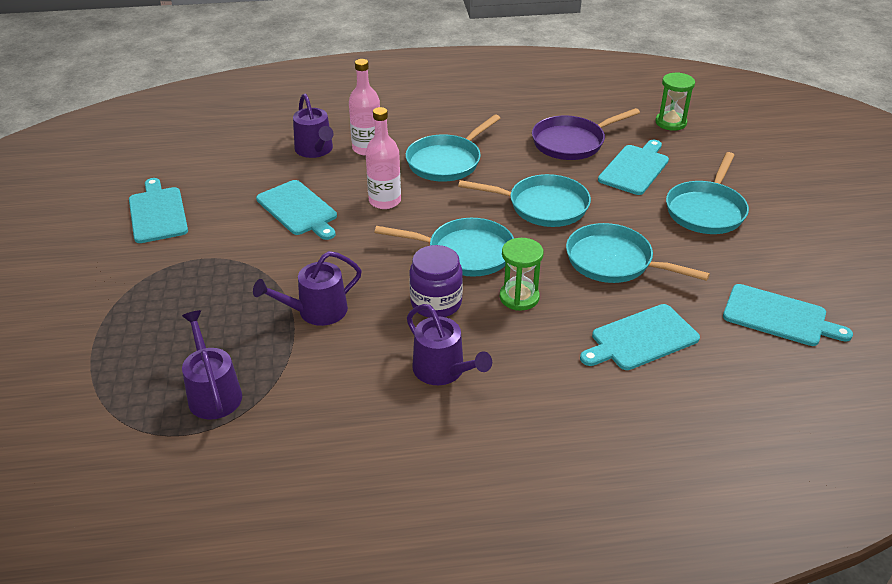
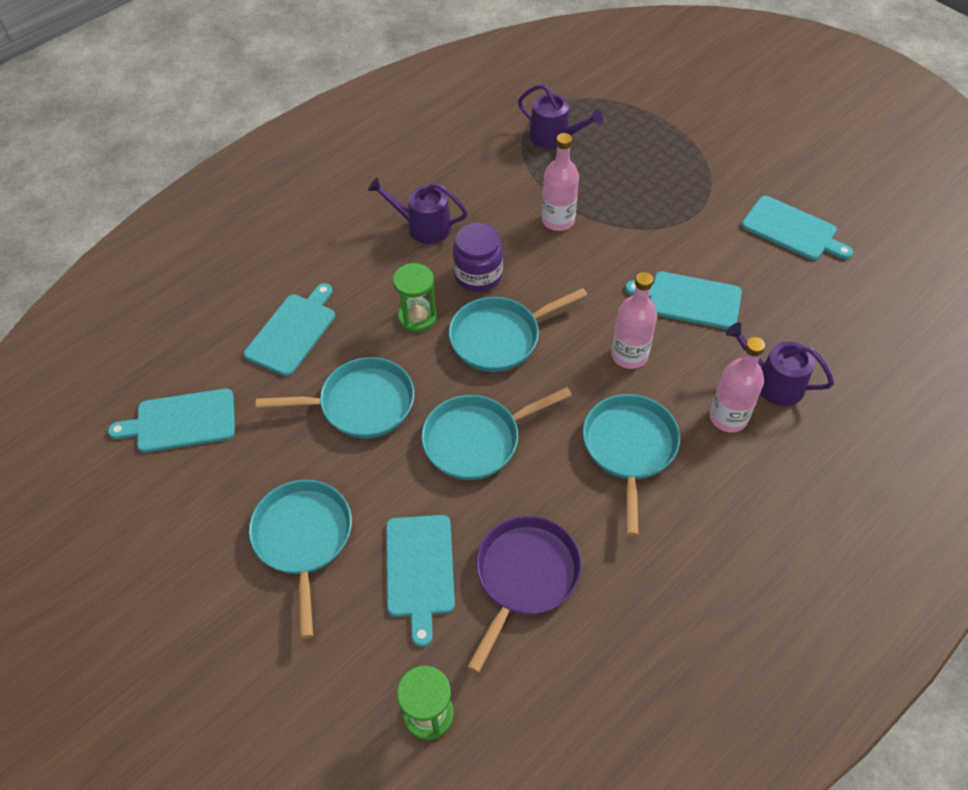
camera: 145 degrees right, 15 degrees up
(316, 311) = (558, 220): purple watering can -> pink bottle

